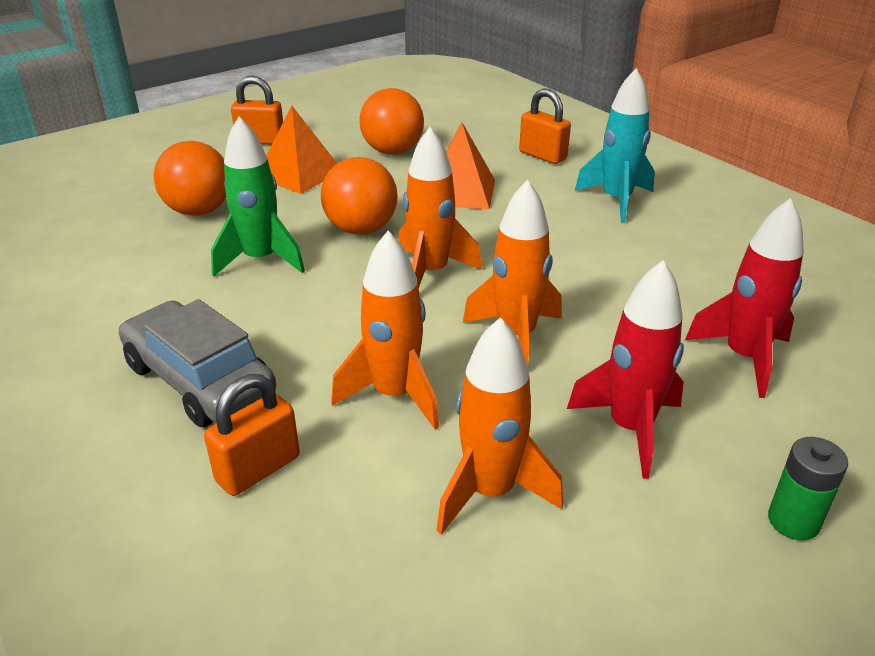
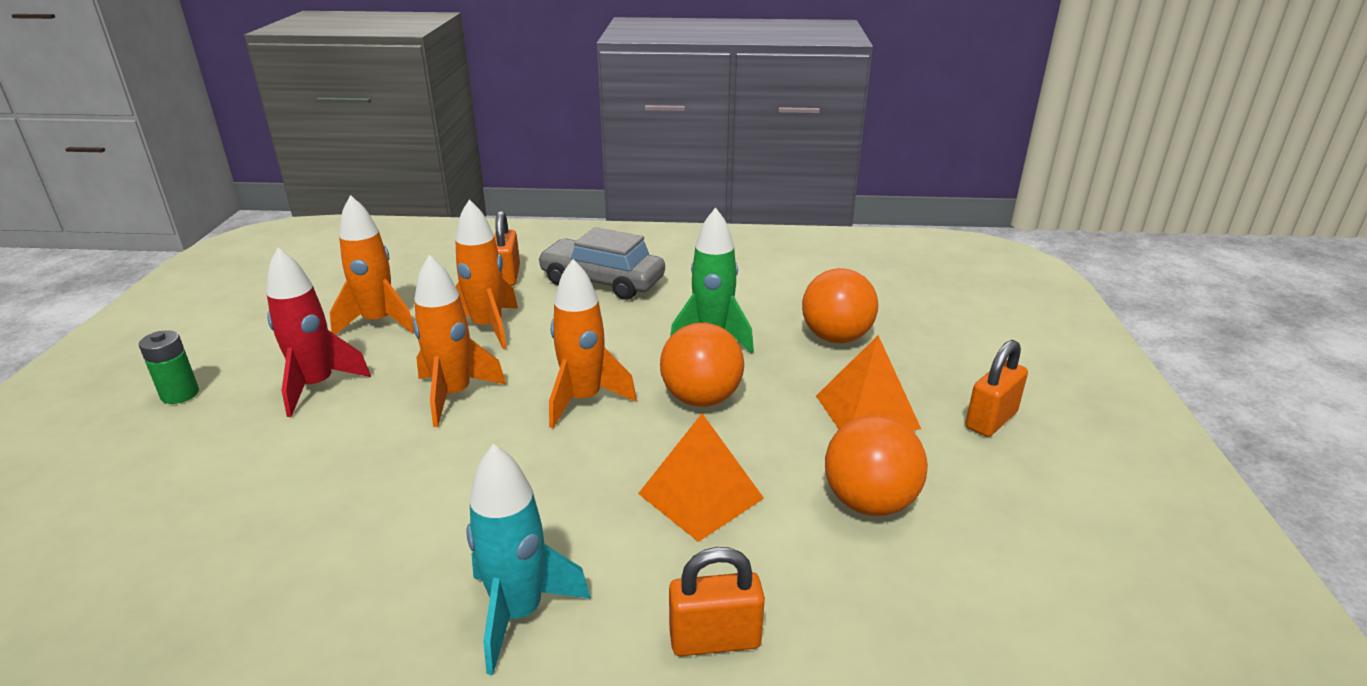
camera: 130 degrees right, 5 degrees down
(200, 379) = (602, 281): grey car -> grey car turned 150 degrees counterclockwise
(744, 358) = (245, 482): red rocket -> none

